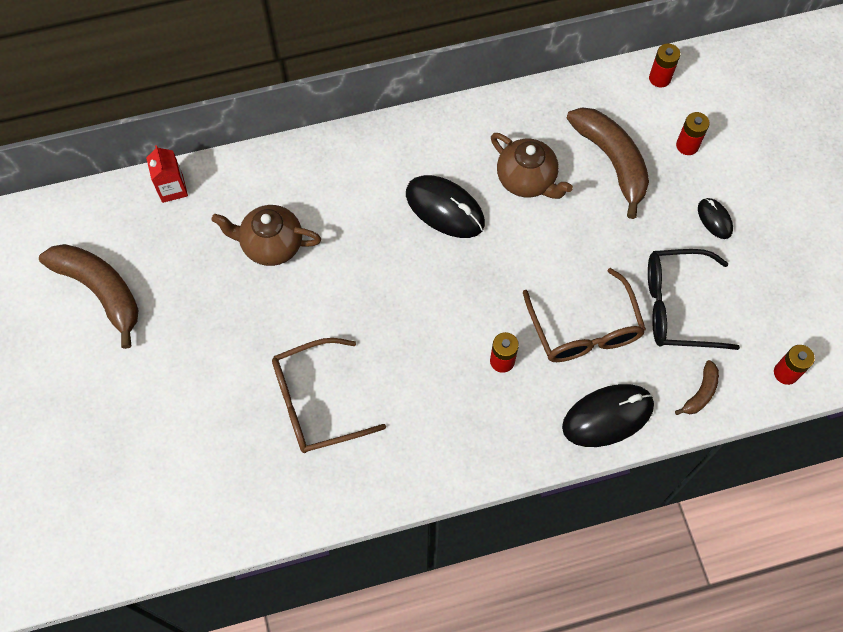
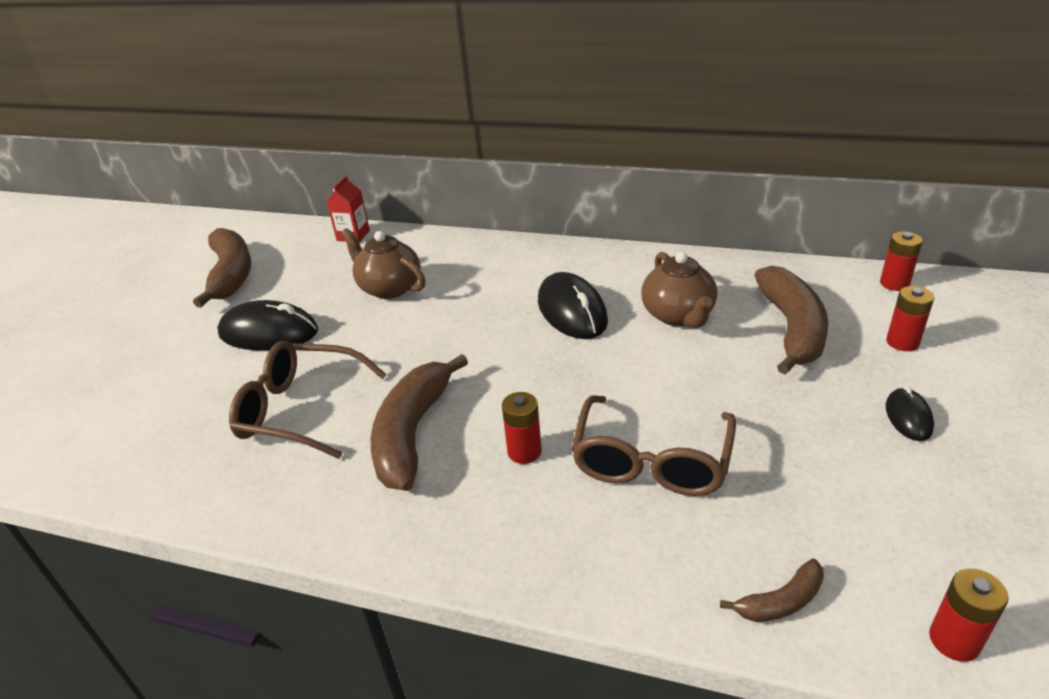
camera: 35 degrees right, 30 degrees down
(416, 383) = (412, 433): none -> brown banana
(607, 416) = (615, 567): black mouse -> black mouse (269, 333)
(676, 306) = (800, 485): black glasses -> none

